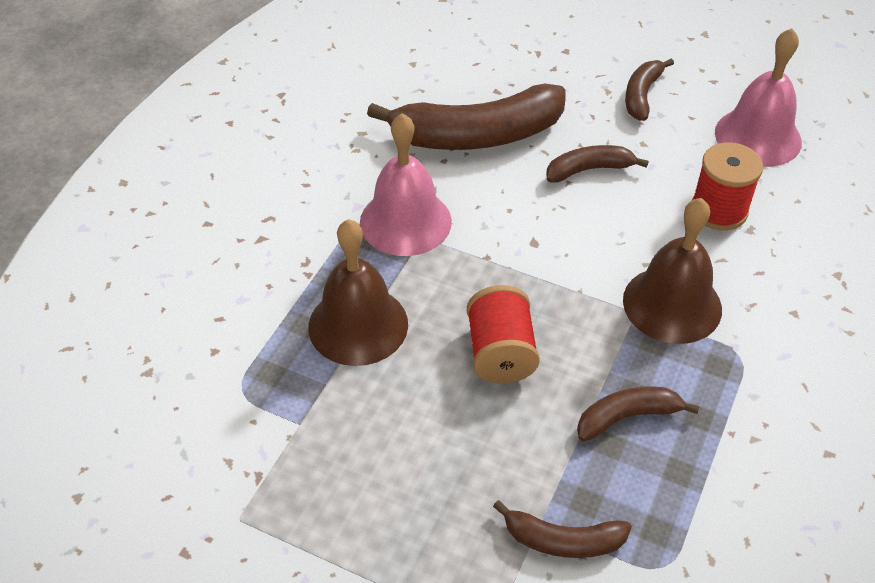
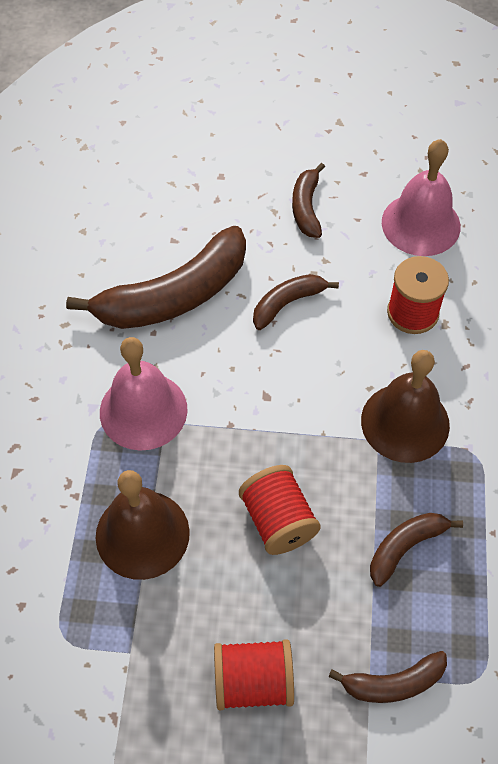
camera: 20 degrees left, 10 degrees up
(413, 490) = (253, 682): none -> red spool

